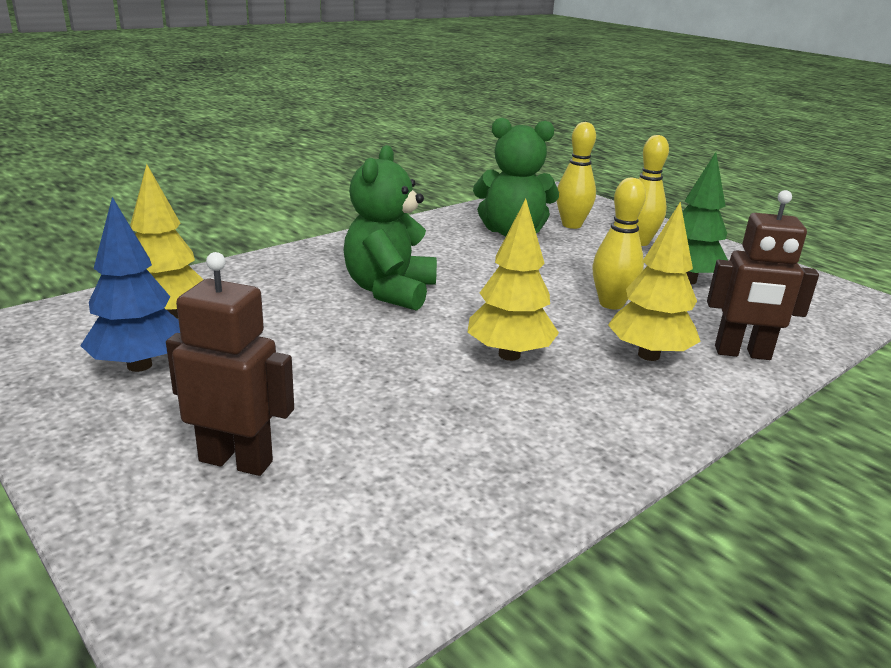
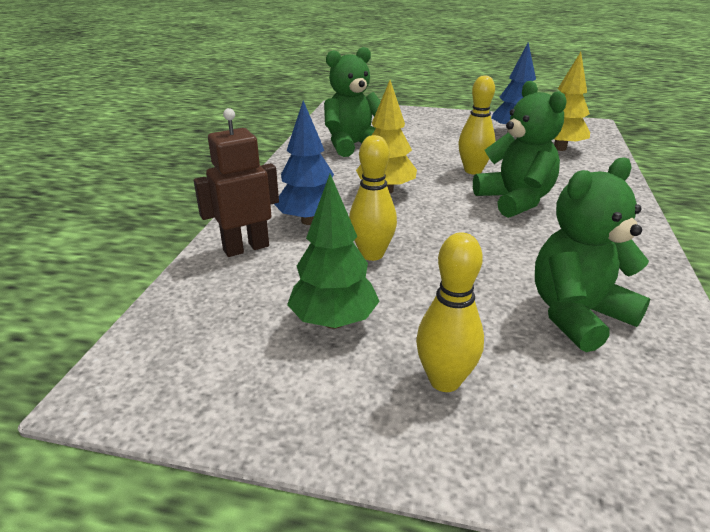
camera: 145 degrees right, 5 degrees up
(236, 461) = (416, 127): brown robot -> none
(437, 463) = (353, 145): none -> green teddy bear
(571, 225) = (558, 376): yellow bowling pin -> yellow bowling pin (473, 171)
(648, 355) = (309, 221): yellow tree -> blue tree

